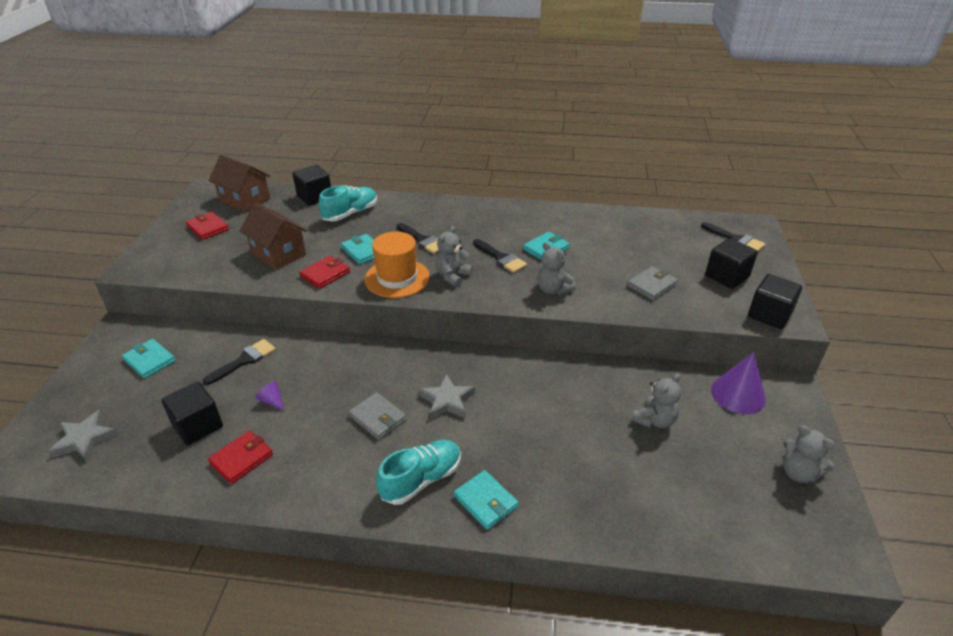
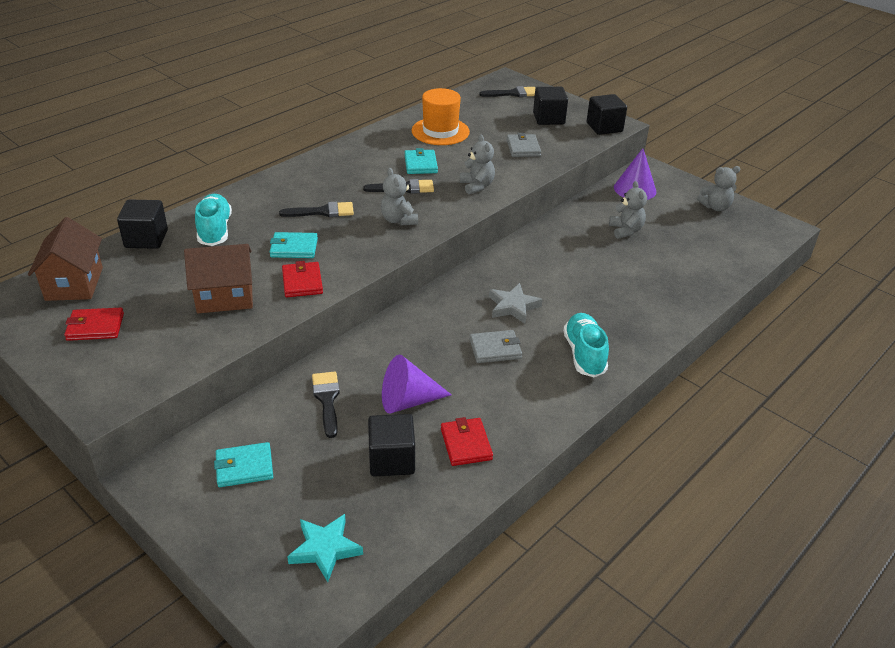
camera: 55 degrees left, 0 degrees up
(85, 439) = (325, 549): grey star -> turquoise star
(245, 200) = (74, 284): brown house -> brown house turned 75 degrees counterclockwise
(272, 401) = (408, 401): purple cone -> purple cone, size x2.07
(397, 278) = (363, 247): orange hat -> orange hat (440, 131)
(485, 501) = (632, 334): turquoise wallet -> none
(553, 289) = (477, 186): grey teddy bear -> grey teddy bear turned 105 degrees counterclockwise

